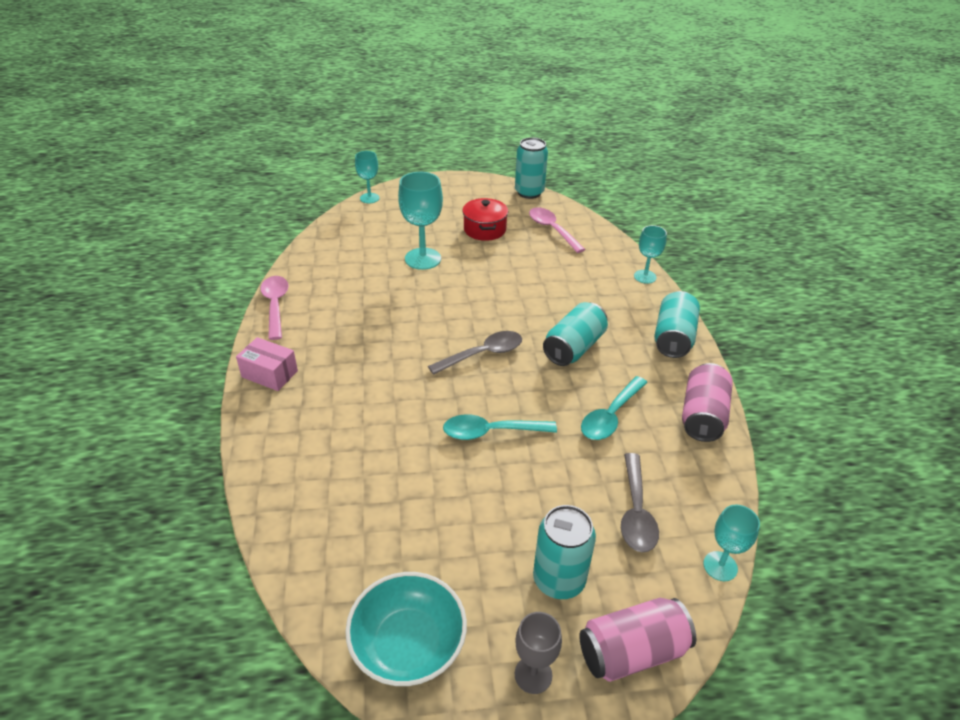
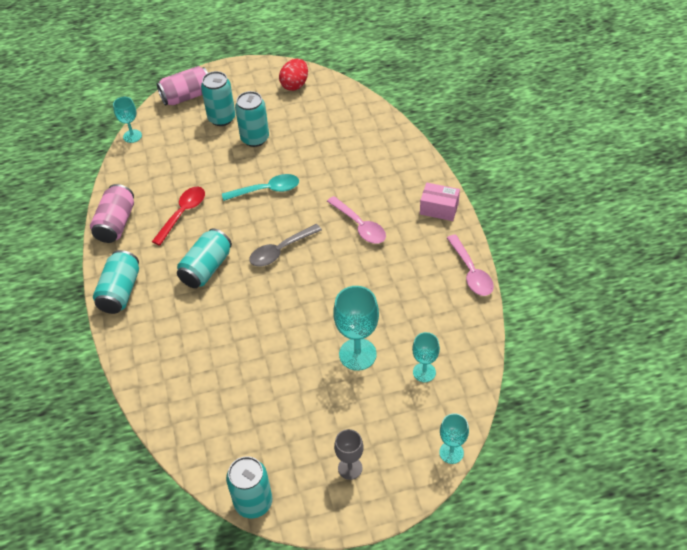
camera: 175 degrees right, 10 degrees up
(408, 644) = (295, 85): turquoise bowl -> red egg
(484, 229) = (300, 414): red pot -> none
(501, 524) = (255, 138): none -> turquoise can
(533, 675) = (234, 82): grey goblet -> grey goblet (350, 468)
(552, 230) = (223, 427): pink spoon -> pink spoon (360, 226)
(610, 416) = (183, 213): turquoise spoon -> red spoon
(636, 512) = (175, 156): grey spoon -> none
(645, 277) = (130, 365): turquoise goblet -> turquoise goblet (424, 372)

